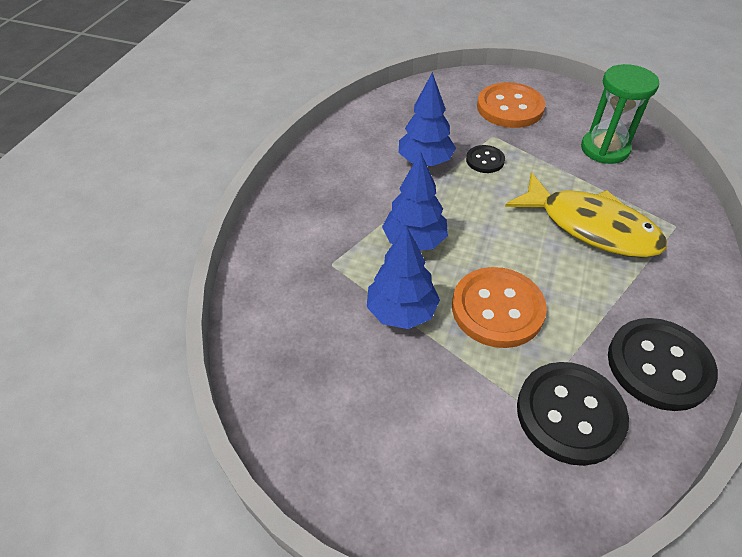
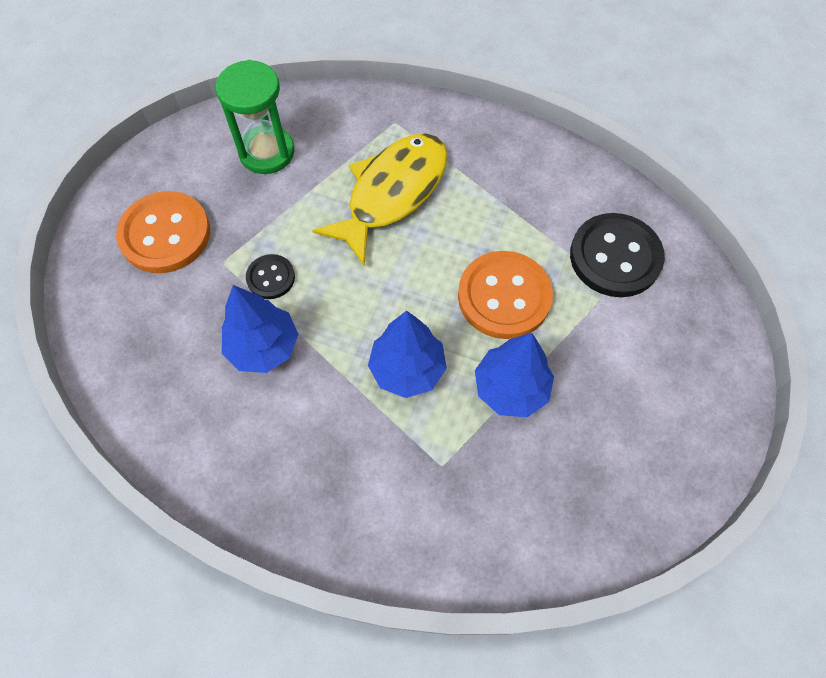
camera: 90 degrees left, 15 degrees up
(658, 365) = (561, 181): black button -> none

